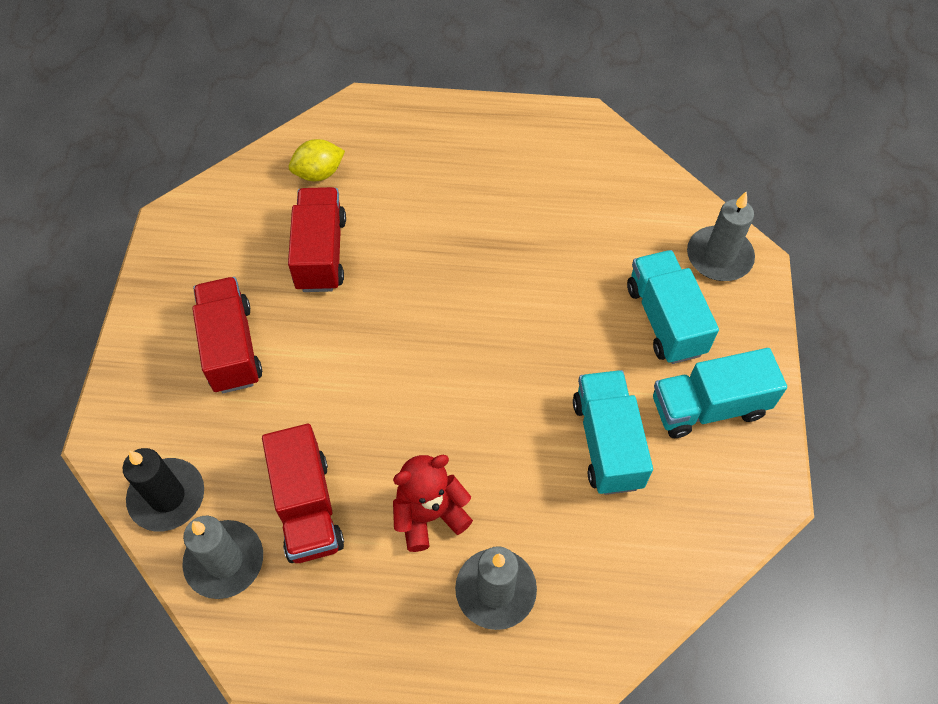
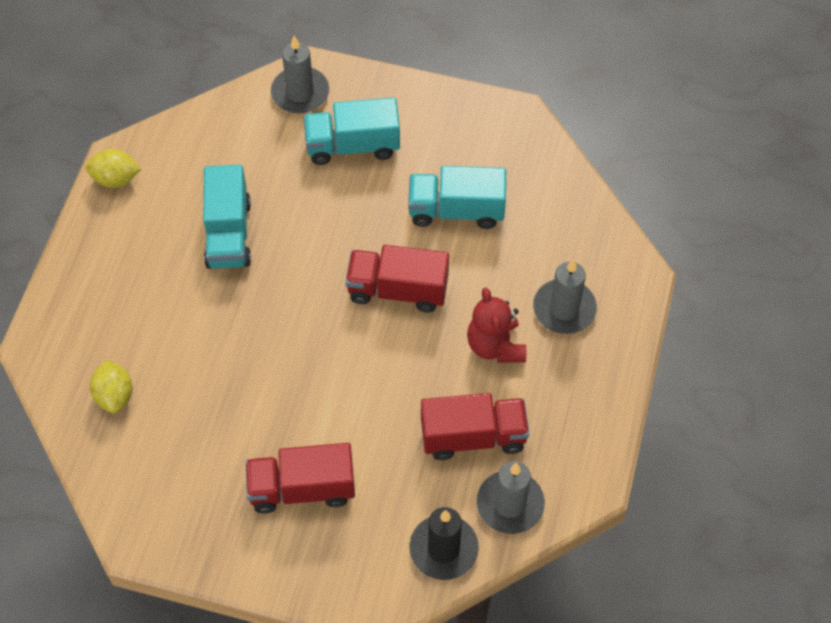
camera: 80 degrees left, 0 degrees up
(321, 253) = (214, 402): red truck -> red truck (397, 290)
(559, 123) = (115, 179): none -> yellow lemon
(708, 407) = (438, 135): turquoise truck -> turquoise truck (228, 233)

